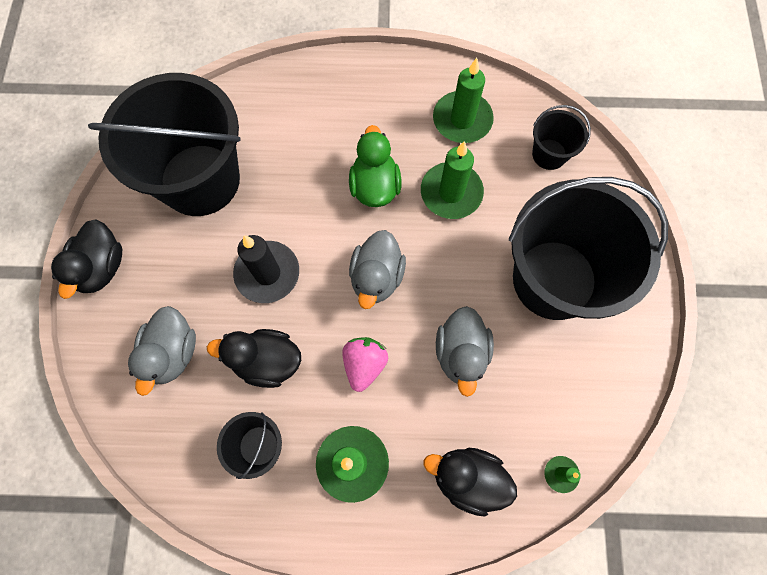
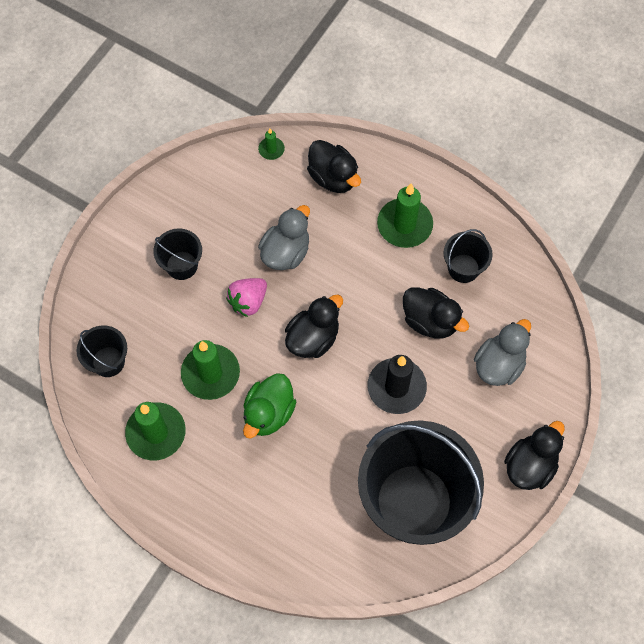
camera: 150 degrees left, 5 degrees down
(364, 364) = (360, 281): pink strawberry -> pink strawberry (248, 301)
(376, 277) = (313, 338): grey duck -> black duck
(554, 279) = (182, 265): black bucket -> black bucket, size x0.44

